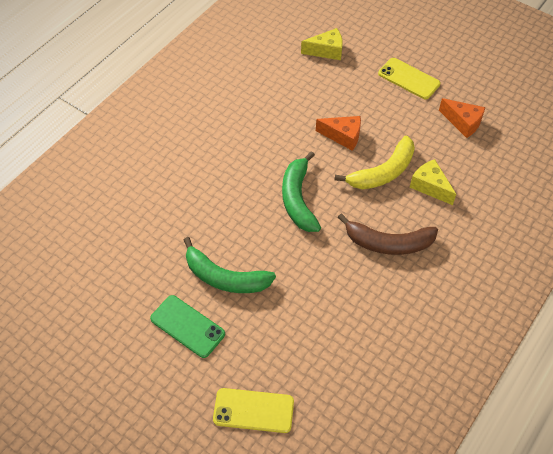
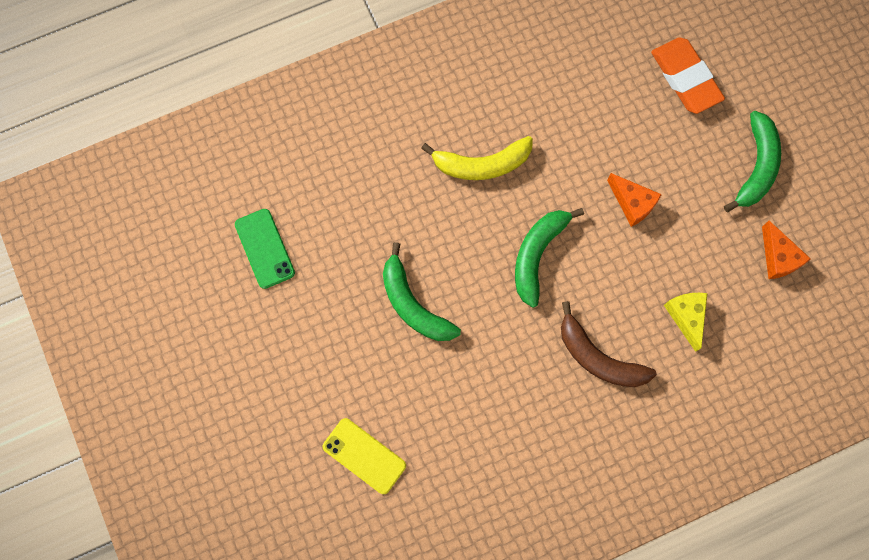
camera: 30 degrees right, 20 degrees up
(187, 326) = (350, 337): green phone -> green phone (264, 248)
(326, 51) = (685, 78): yellow cheese -> orange eraser
(383, 172) = (647, 271): yellow banana -> yellow banana (482, 164)
(408, 79) = (756, 166): yellow phone -> green banana

